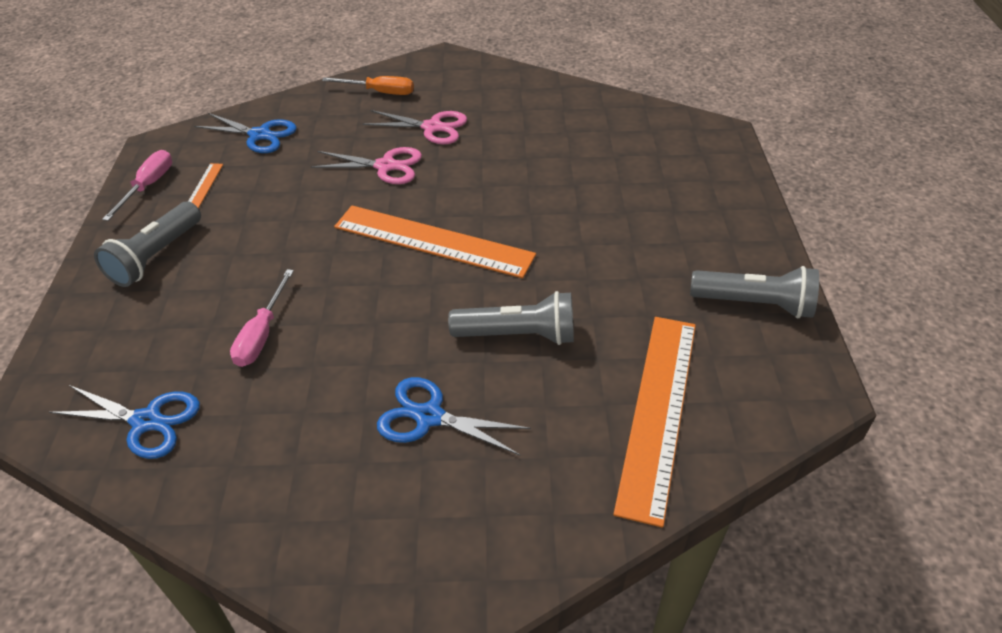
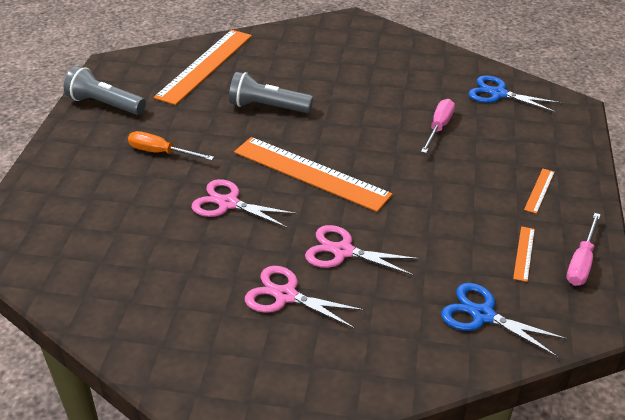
camera: 170 degrees left, 5 degrees down
(156, 256) = (539, 190): grey flashlight -> orange ruler
(380, 92) = (340, 367): orange screwdriver -> orange screwdriver (161, 152)
(429, 417) = (333, 77): blue scissors -> none
(515, 194) = (228, 203): none -> pink scissors

